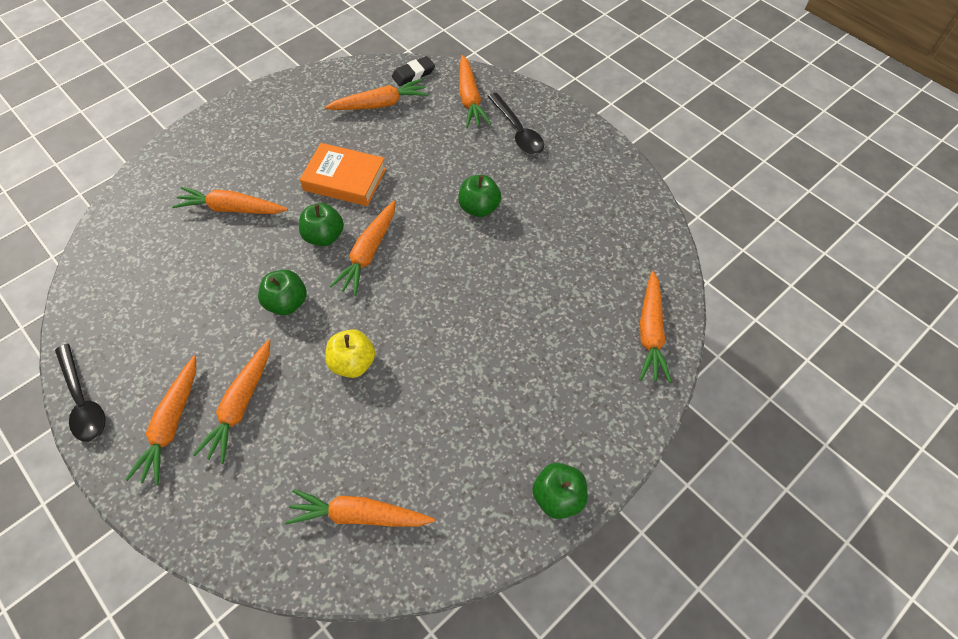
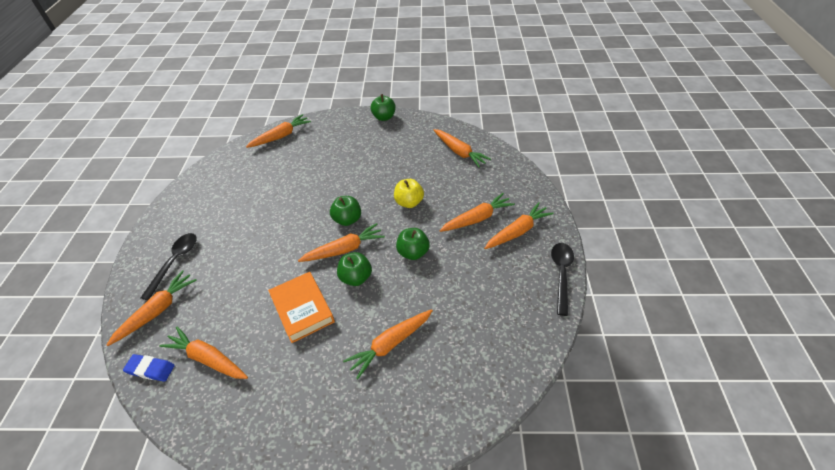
camera: 135 degrees left, 10 degrees down
(232, 209) = (390, 344): orange carrot -> orange carrot turned 90 degrees clockwise
(413, 74) = (151, 369): black eraser -> blue eraser
(479, 208) = (262, 232): green apple -> green apple (347, 219)

